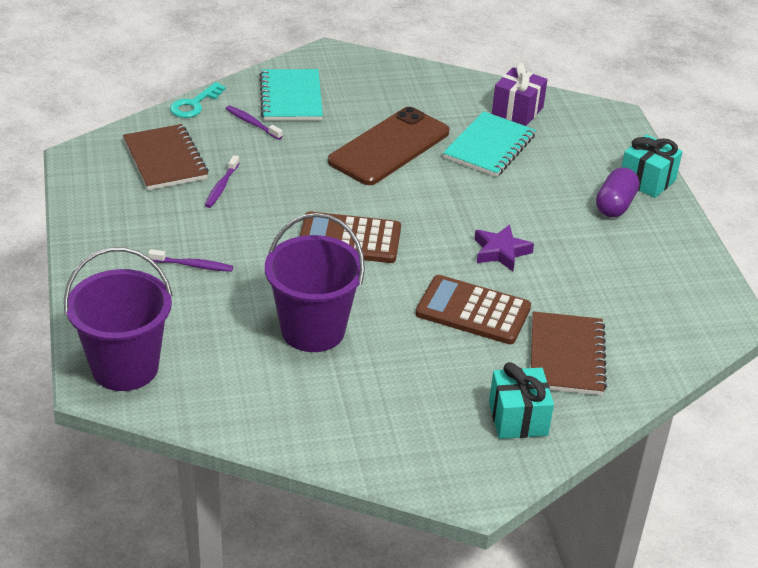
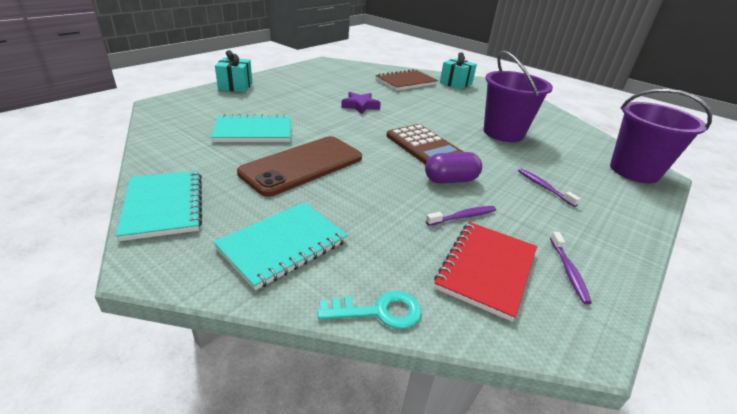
camera: 130 degrees left, 5 degrees down
(165, 160) = (486, 269): brown notebook -> red notebook
(252, 123) = (358, 247): purple toothbrush -> purple toothbrush (568, 271)
(389, 147) = (302, 165): brown phone -> brown phone turned 45 degrees counterclockwise
(391, 71) = (164, 206): none -> turquoise notebook
(473, 311) = (415, 103): brown calculator -> none
(517, 111) = (187, 133): purple gift -> none
(615, 205) = (273, 89): purple capsule -> purple capsule (450, 180)

